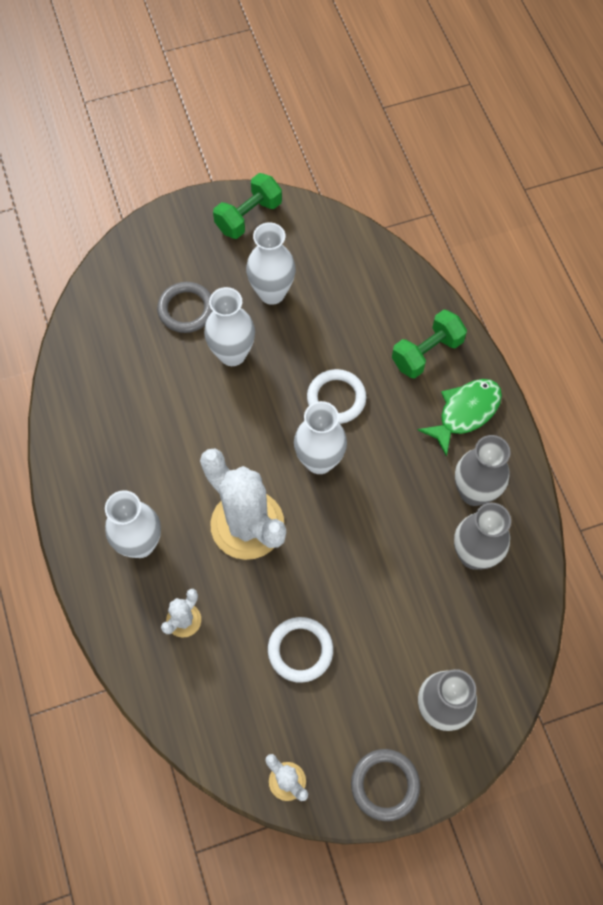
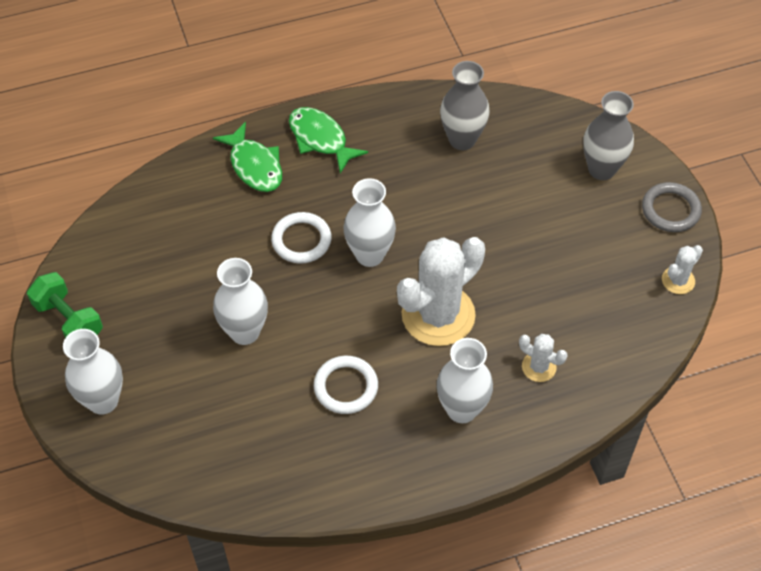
camera: 90 degrees left, 10 degrees down
(186, 309) = (185, 378): grey ring -> none
(272, 293) = (172, 297): white vase -> white vase (103, 401)
(300, 650) = (560, 271): white ring -> white ring (346, 387)
(427, 353) = (254, 166): green dumbbell -> green fish
(474, 492) = (401, 136): grey vase -> none

